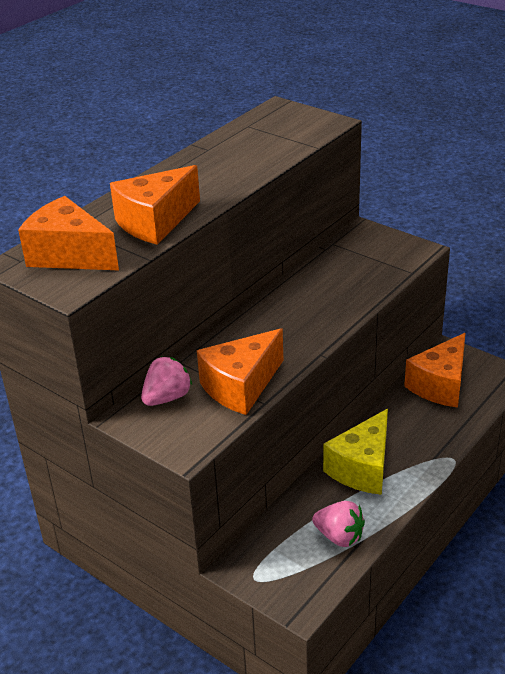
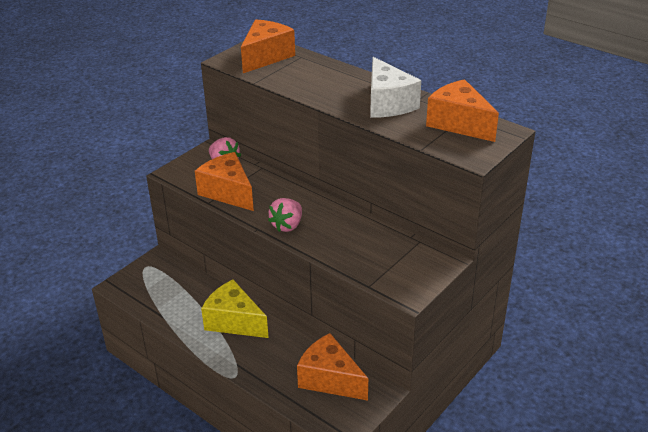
camera: 90 degrees right, 0 degrees up
(155, 222) = (302, 82): orange cheese -> orange cheese (459, 123)
(218, 165) = (388, 103): none -> white cheese
(339, 536) = (169, 305): pink strawberry -> pink strawberry (287, 225)

